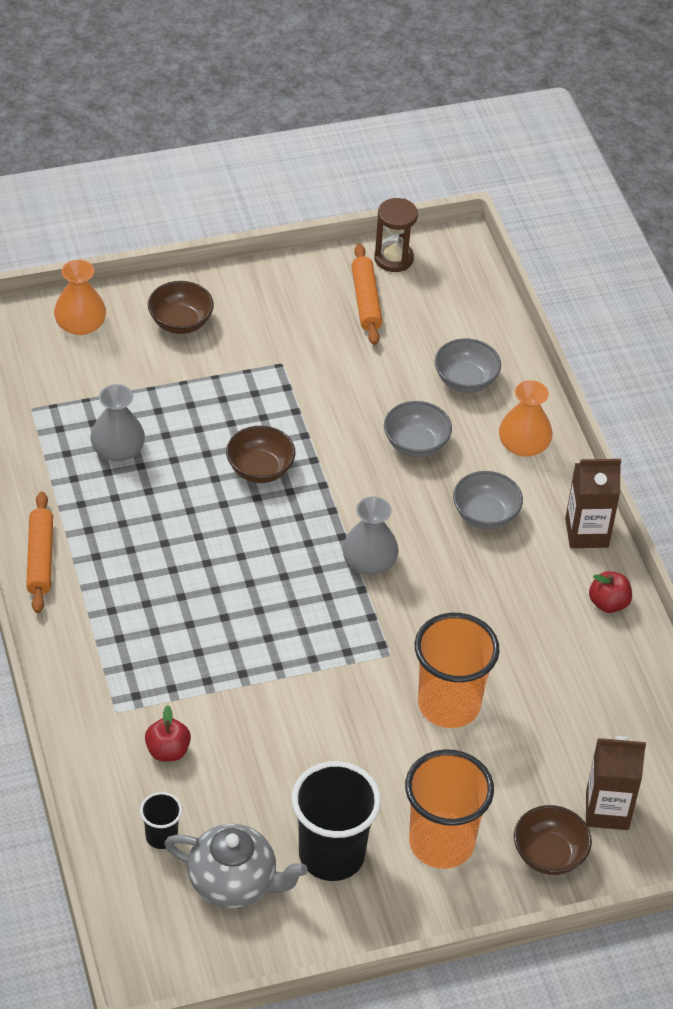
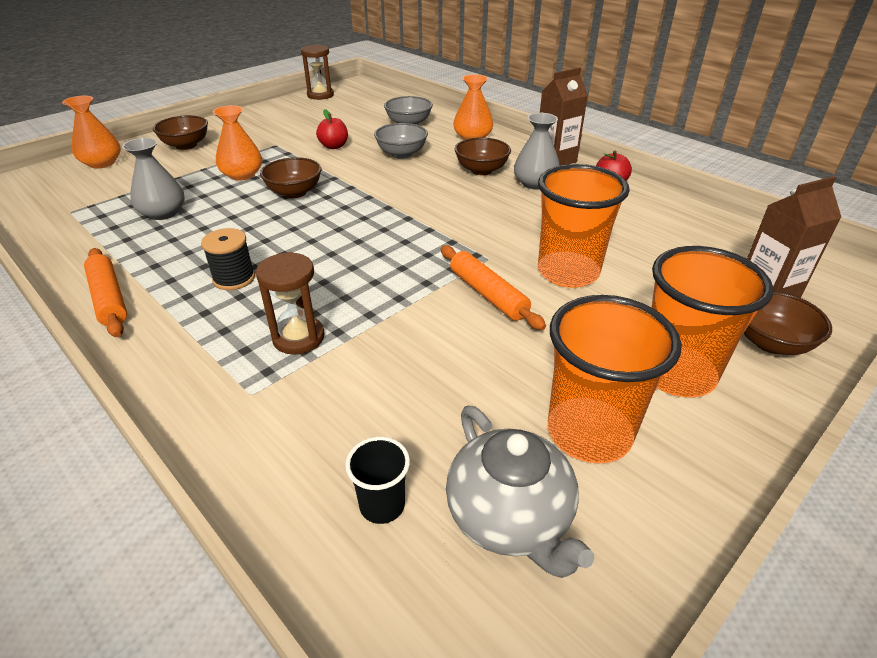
camera: 25 degrees left, 10 degrees down
(150, 578) = (234, 278): none -> black spool
(167, 751) = (333, 408): red apple -> red apple (334, 146)
(173, 673) = (298, 338): none -> brown hourglass
(220, 412) = (242, 175): none -> orange vase
(234, 882) = (510, 518): grey teapot -> grey teapot turned 75 degrees clockwise
(331, 855) = (589, 433): black cup -> orange cup
(366, 301) = (315, 111): orange rolling pin -> orange rolling pin (488, 294)
(369, 562) = (421, 213): grey vase -> grey vase (535, 183)
(485, 515) = (481, 170): grey bowl -> brown bowl

